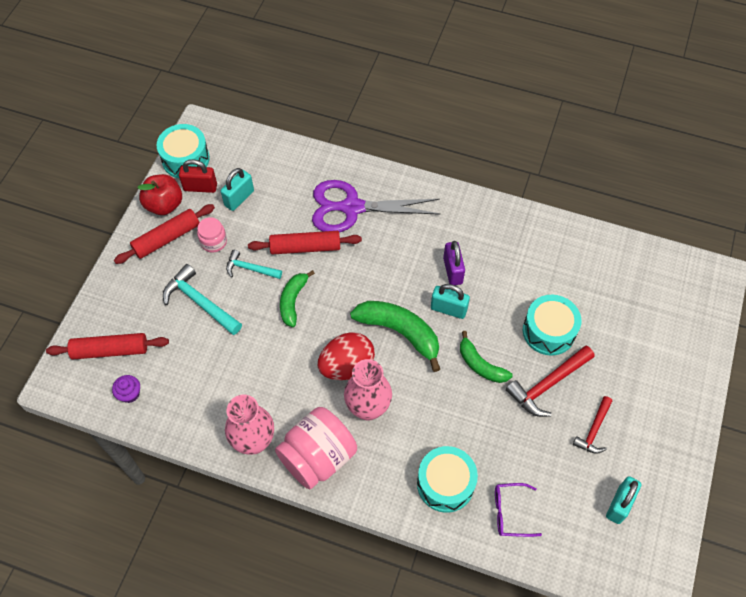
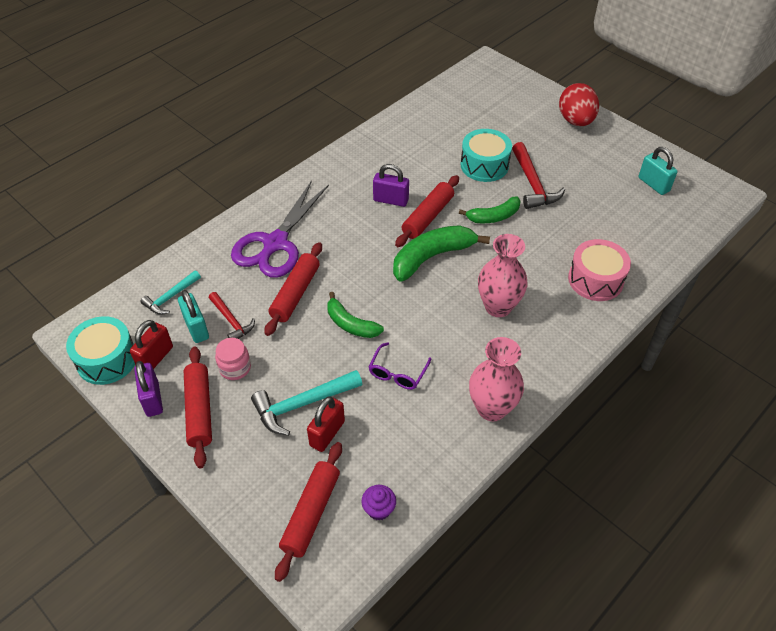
camera: 65 degrees left, 10 degrees down
(164, 205) = (152, 399): red apple -> purple padlock
(181, 331) = (327, 433): none -> red padlock
(250, 268) = (290, 346): turquoise hammer -> turquoise hammer (171, 297)
(318, 457) = (531, 362): pink jar -> none
(347, 366) = (446, 307): red egg -> red egg (575, 121)
(445, 484) = (595, 280): turquoise drum -> pink drum
(448, 309) = (427, 217): turquoise padlock -> red rolling pin
(510, 512) = (637, 248): purple glasses -> purple glasses (398, 372)
(594, 430) = (585, 174): red hammer -> red hammer (231, 321)

